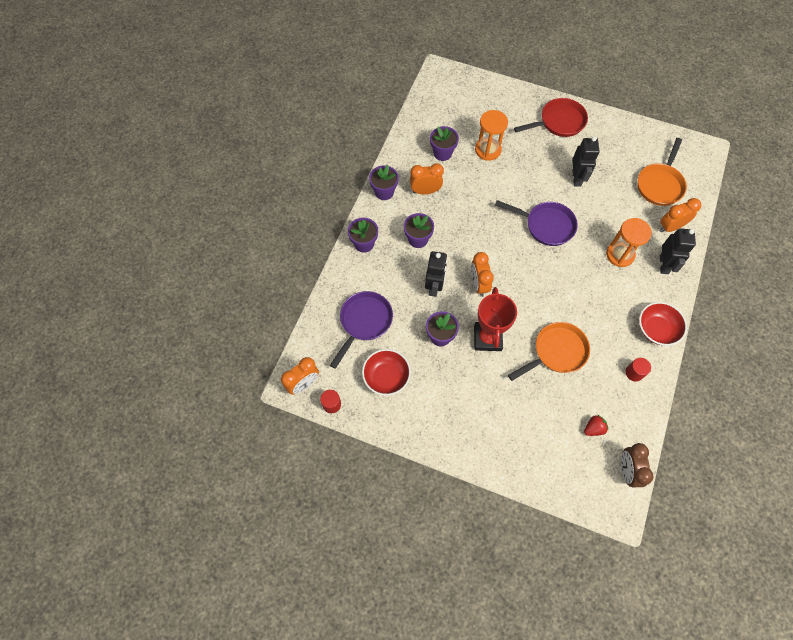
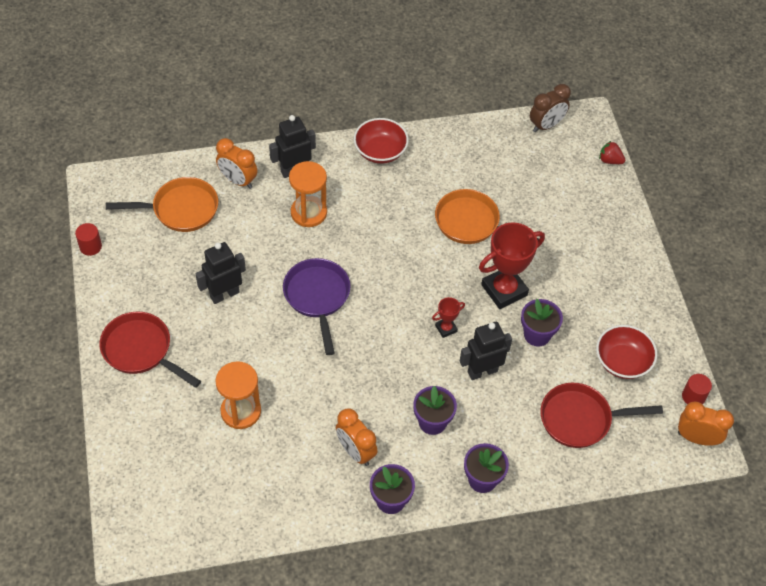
camera: 125 degrees left, 10 degrees down
(364, 322) = (580, 419): purple pan -> red pan
(442, 153) = (280, 463): purple flower pot -> none
(478, 284) = (446, 328): orange clock -> red trophy
(593, 428) = (527, 164): red strawberry -> red strawberry (610, 160)
(634, 373) = (443, 153): red cylinder -> red cylinder (90, 246)

